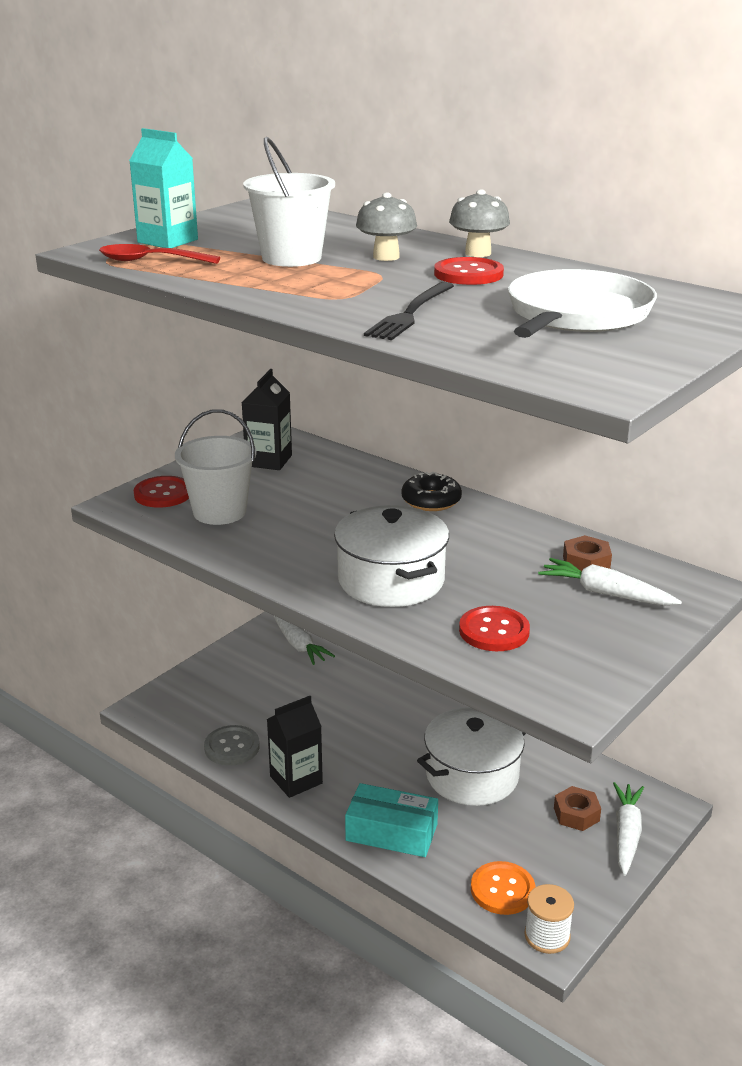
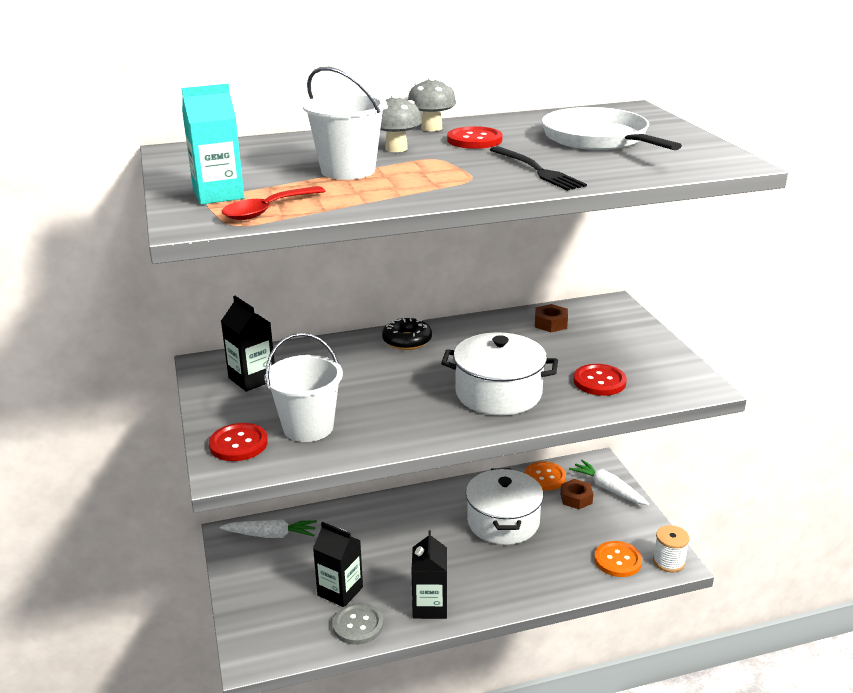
camera: 55 degrees left, 0 degrees up
(265, 717) = (340, 591): none -> black carton
(391, 832) = (526, 583): turquoise box -> none
(585, 775) = (545, 477): none -> orange button
(606, 593) = (592, 332): white carrot -> none

